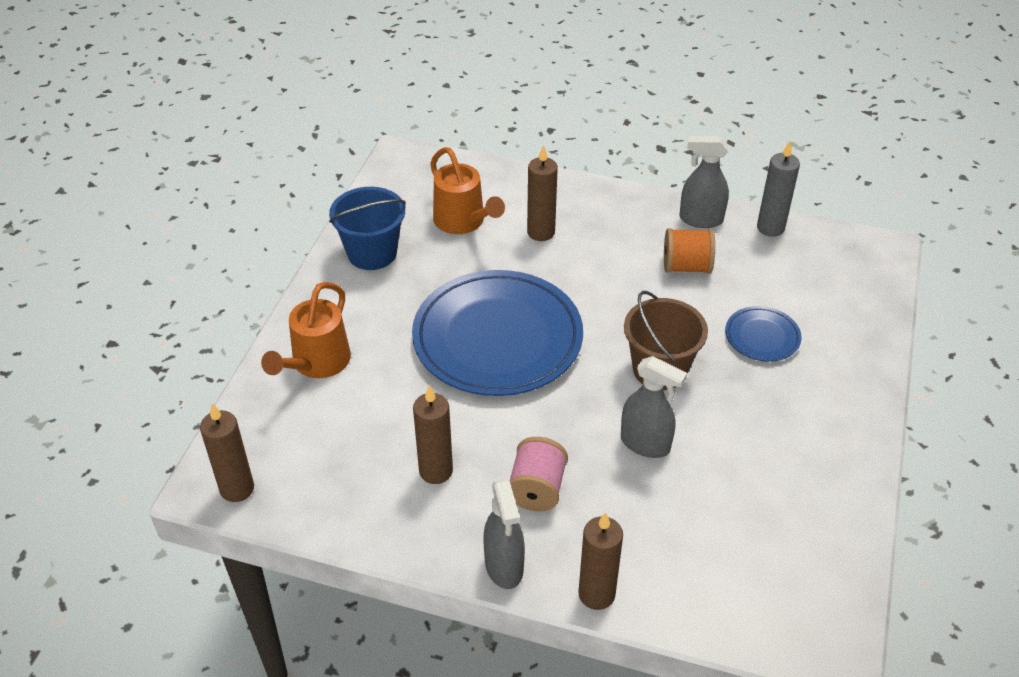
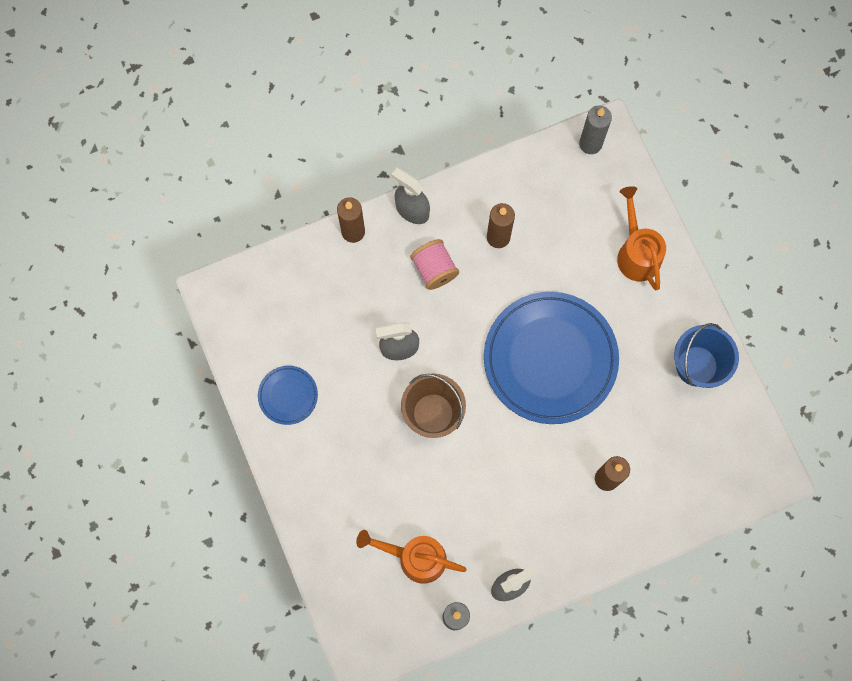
camera: 140 degrees right, 30 degrees up
(237, 488) = (590, 143): brown candle -> grey candle
(463, 222) = (666, 445): orange watering can -> orange watering can (415, 557)
(686, 266) = (483, 525): orange spool -> none
(762, 337) = (389, 495): blue plate -> blue plate (288, 395)

